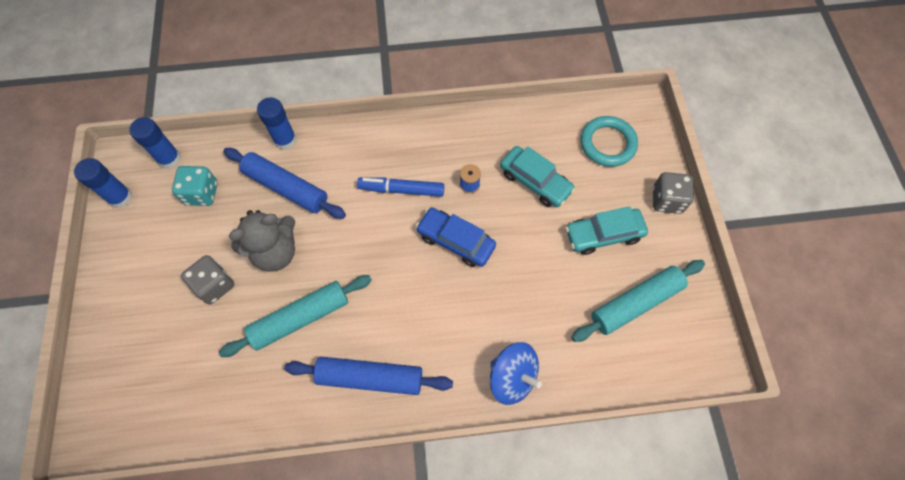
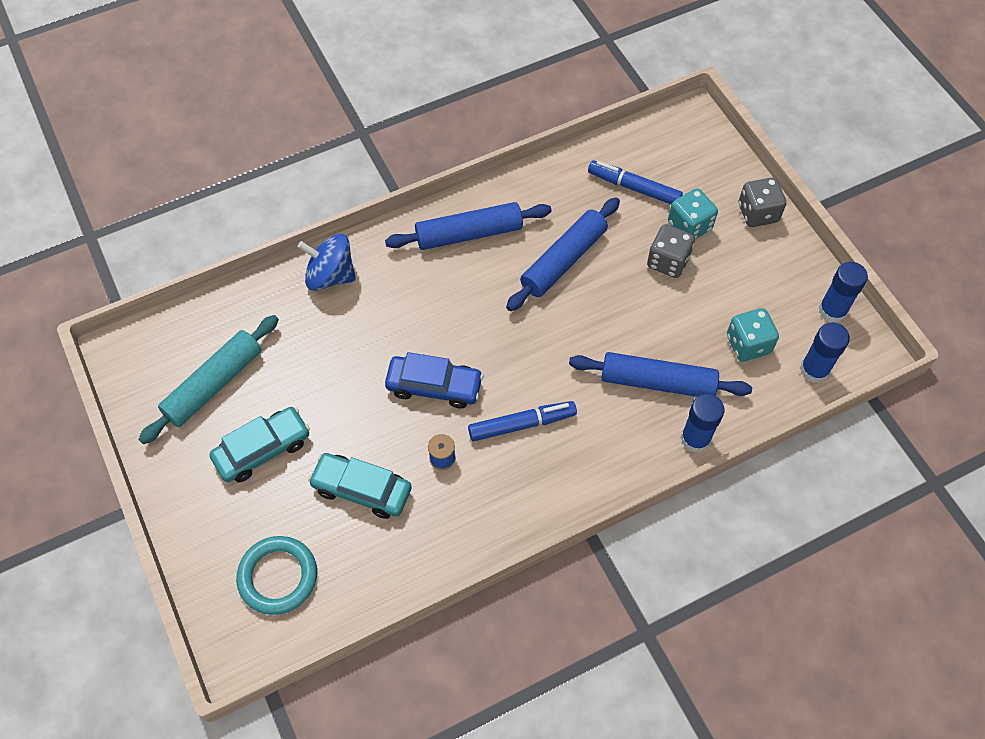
camera: 160 degrees right, 5 degrees down
(174, 313) = (689, 226): none -> turquoise dice
(196, 373) = (634, 188): none -> blue marker
(275, 252) = (626, 311): grey teddy bear -> none
(300, 318) = (563, 260): turquoise rolling pin -> blue rolling pin
(666, 200) = (189, 520): grey dice -> grey dice (757, 213)

